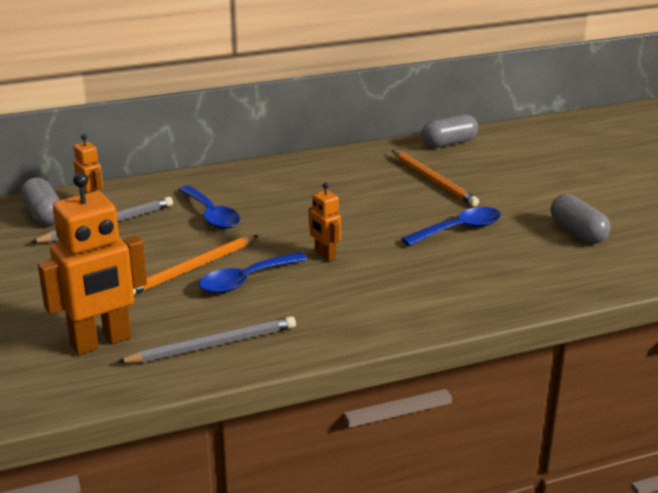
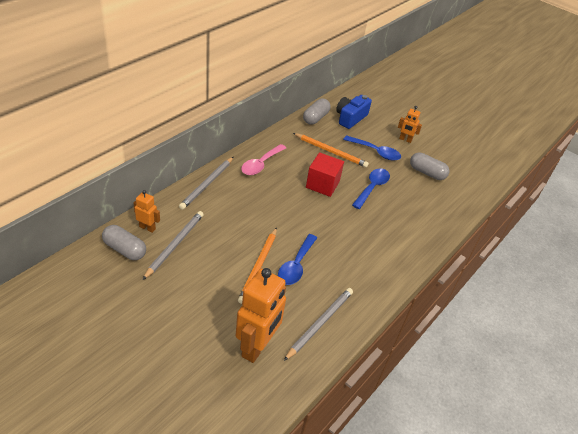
camera: 35 degrees left, 15 degrees up
(211, 215) = (232, 217): blue spoon -> blue spoon (375, 152)
(213, 179) = (207, 184): none -> grey pencil
(310, 174) = (261, 164): none -> pink spoon
(324, 255) = (321, 230): orange robot -> orange robot (405, 140)
(381, 210) = (322, 184): none -> red cube
(508, 152) = (350, 118): none -> blue camera

